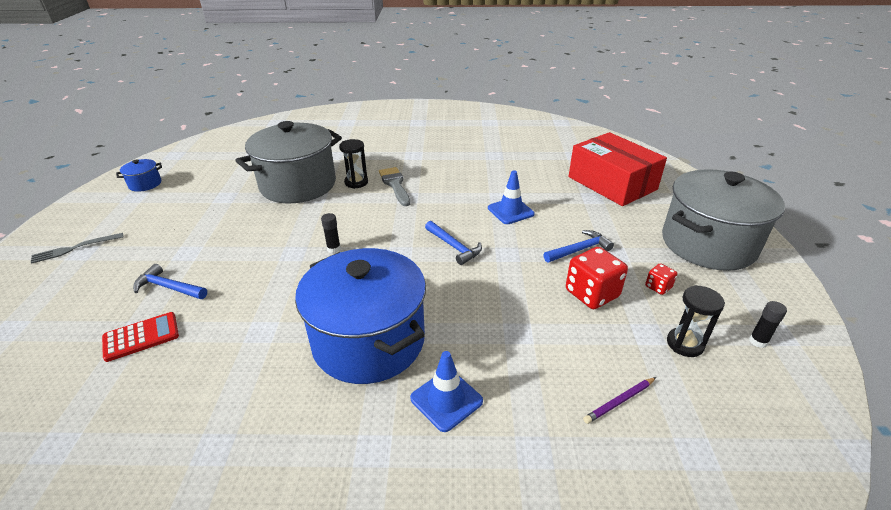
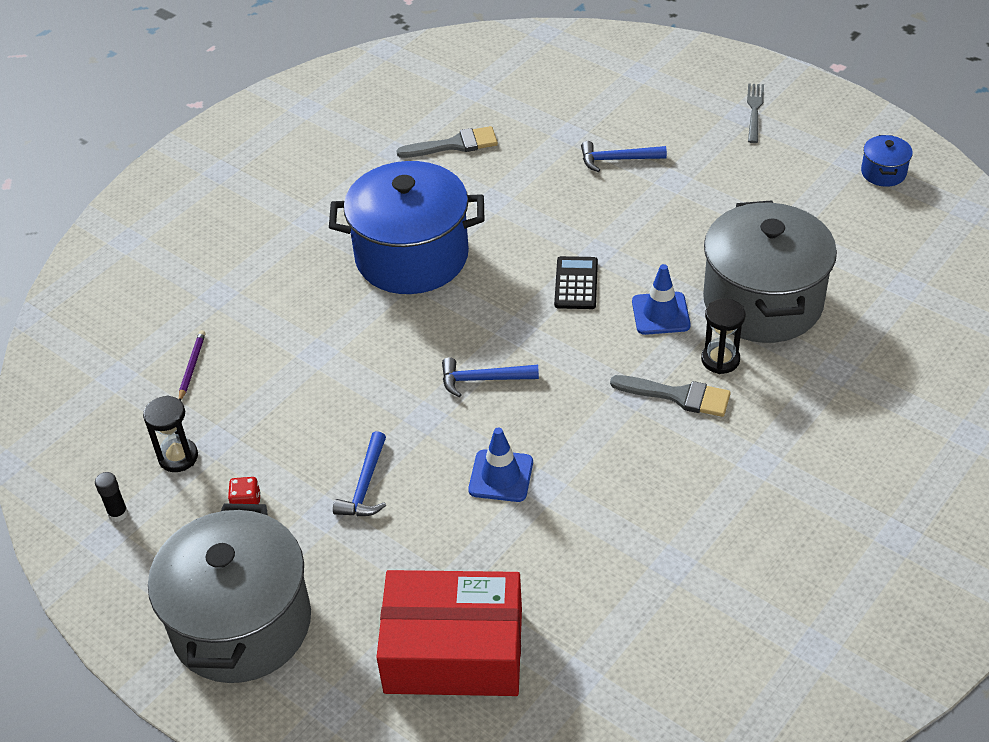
camera: 130 degrees right, 10 degrees up
(141, 337) = (556, 136): red calculator -> none
(169, 287) = (617, 159): blue hammer -> blue hammer turned 150 degrees counterclockwise
(180, 403) = (454, 145): none -> grey brush
(334, 249) = (576, 283): black glue stick -> black calculator
(446, 400) = (306, 273): blue traffic cone -> blue traffic cone (660, 313)
(591, 294) = (298, 441): red dice -> none

